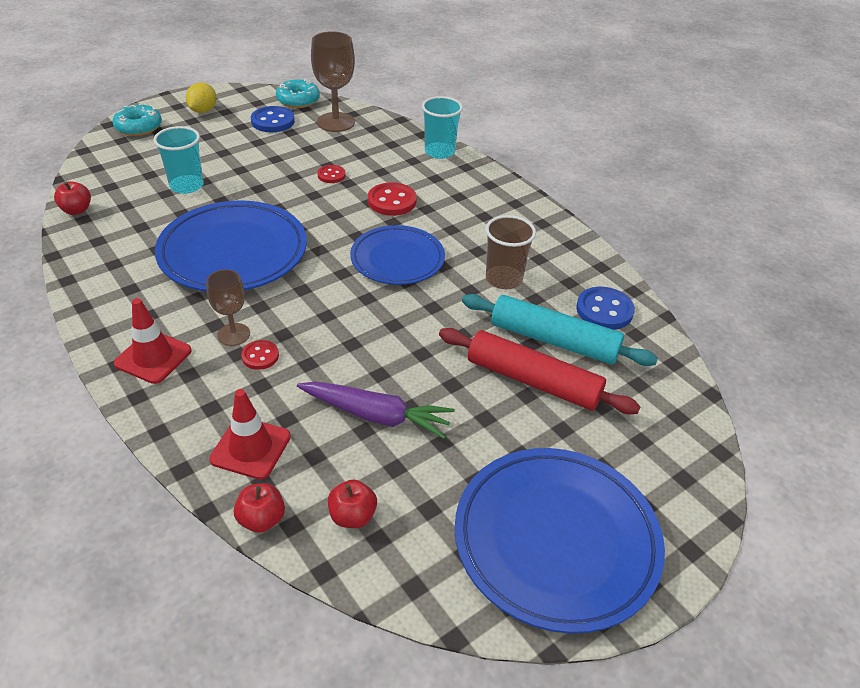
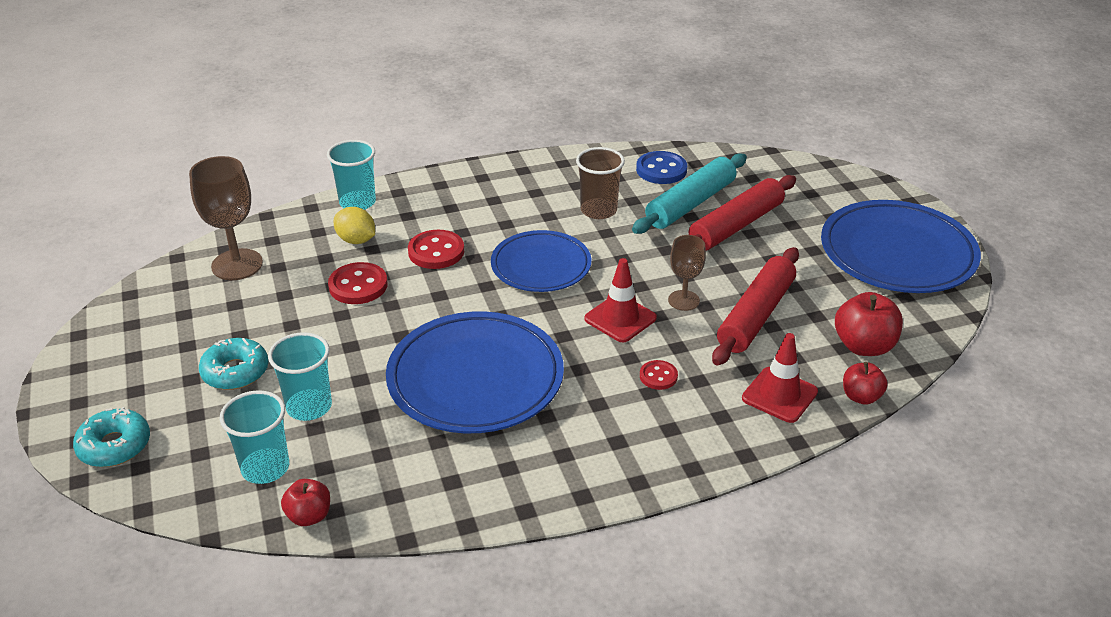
camera: 70 degrees left, 5 degrees down
(122, 183) = (265, 468): none -> turquoise cup
(153, 357) = (636, 453): red traffic cone -> red traffic cone (620, 318)
(203, 111) = (115, 377): yellow lemon -> yellow lemon (356, 240)
(233, 334) = (619, 391): brown goblet -> brown goblet (683, 300)
(273, 121) = (195, 316): blue button -> none
(298, 100) = (155, 287): turquoise donut -> turquoise donut (235, 372)
(331, 175) = (358, 286): red button -> red button, size x1.68
(352, 516) = (864, 346): red apple -> red apple, size x1.60
(376, 415) = (756, 315): purple carrot -> red rolling pin

